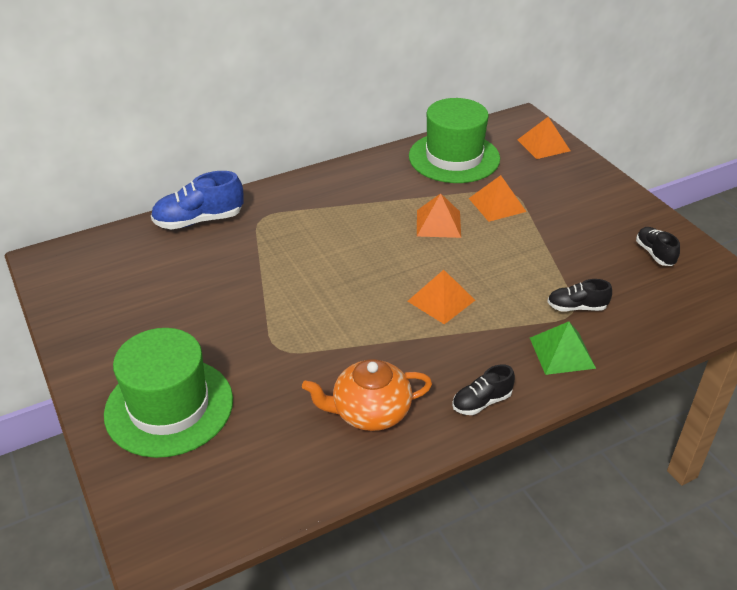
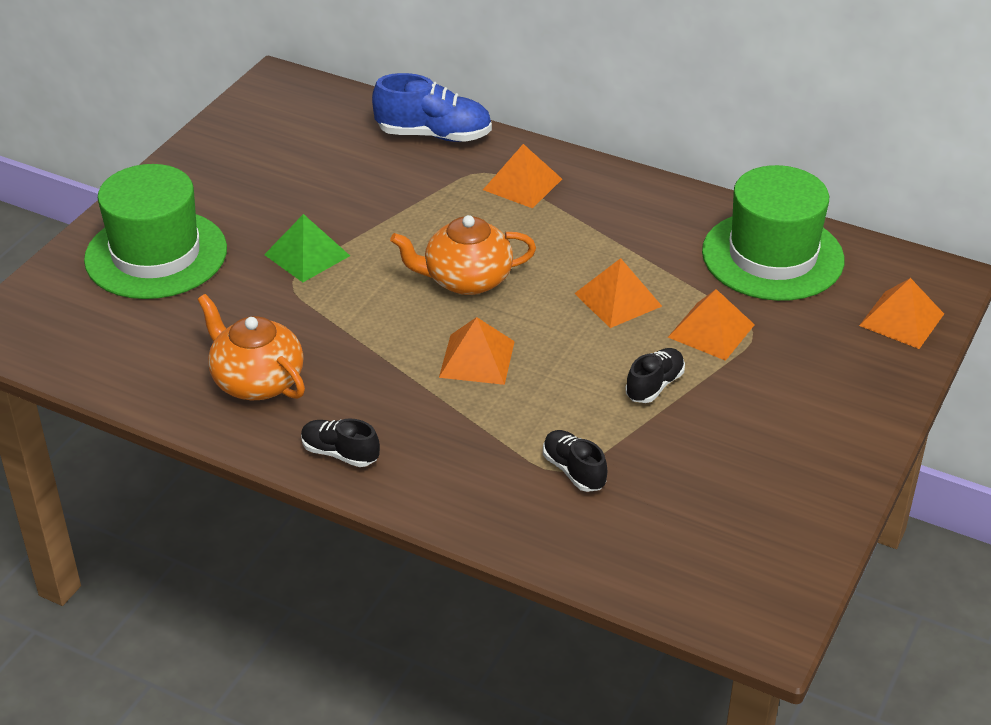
camera: 55 degrees right, 0 degrees up
(199, 220) = (434, 135): blue shoe -> blue shoe turned 150 degrees clockwise
(292, 209) = (522, 184): none -> orange pyramid
(360, 271) = (466, 280): none -> orange teapot
(562, 352) = (478, 487): green pyramid -> green pyramid (307, 255)
(654, 253) = (761, 505): black shoe -> black shoe (654, 385)

